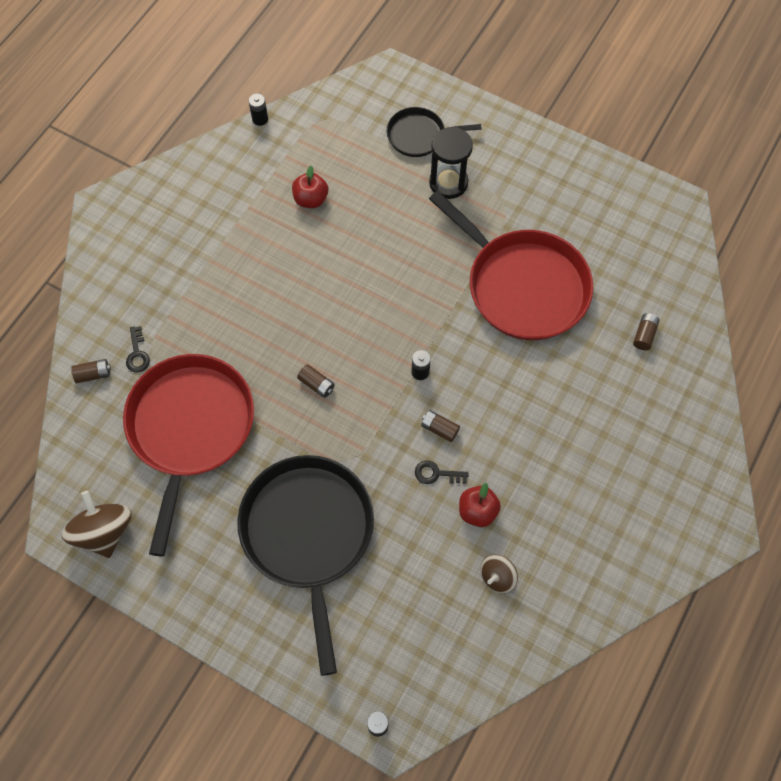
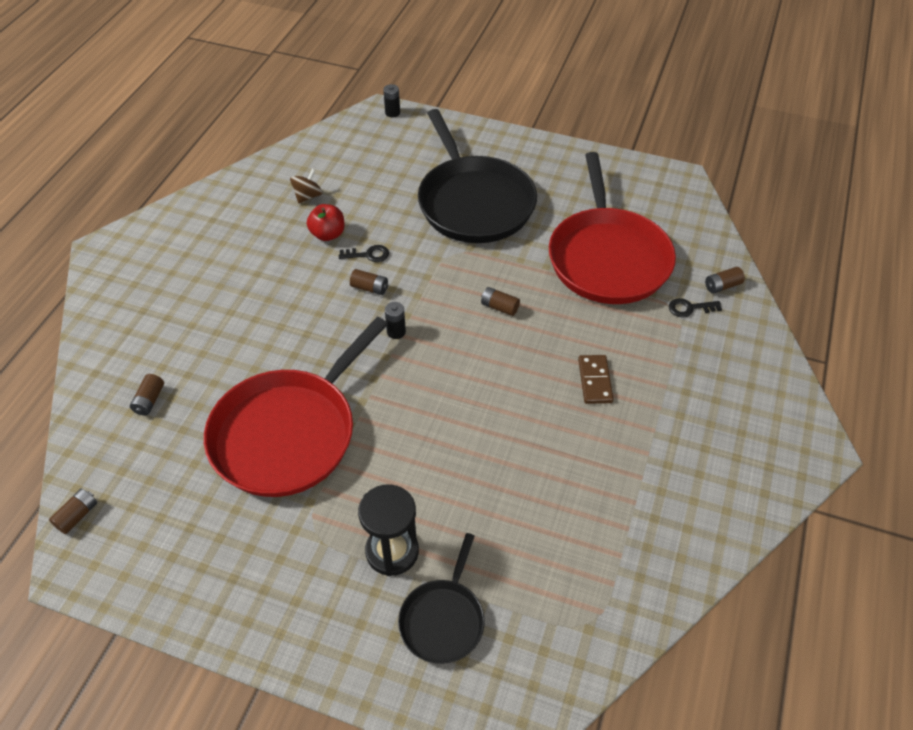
camera: 170 degrees right, 15 degrees down
(104, 531) = (645, 183): brown spinning top -> none
(137, 354) = (689, 308): black key -> black key turned 75 degrees counterclockwise
(254, 293) = (594, 381): none -> brown domino
(260, 119) = (679, 608): black battery -> none
(311, 199) = (567, 499): red apple -> none
(419, 136) = (443, 619): black pan -> black pan turned 120 degrees clockwise
(522, 286) = (289, 433): red pan -> red pan turned 90 degrees counterclockwise
(685, 243) = (77, 516): none -> brown battery

